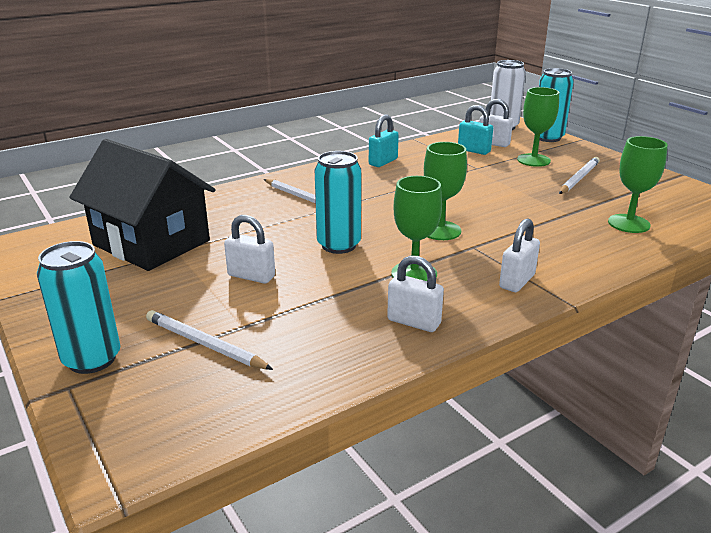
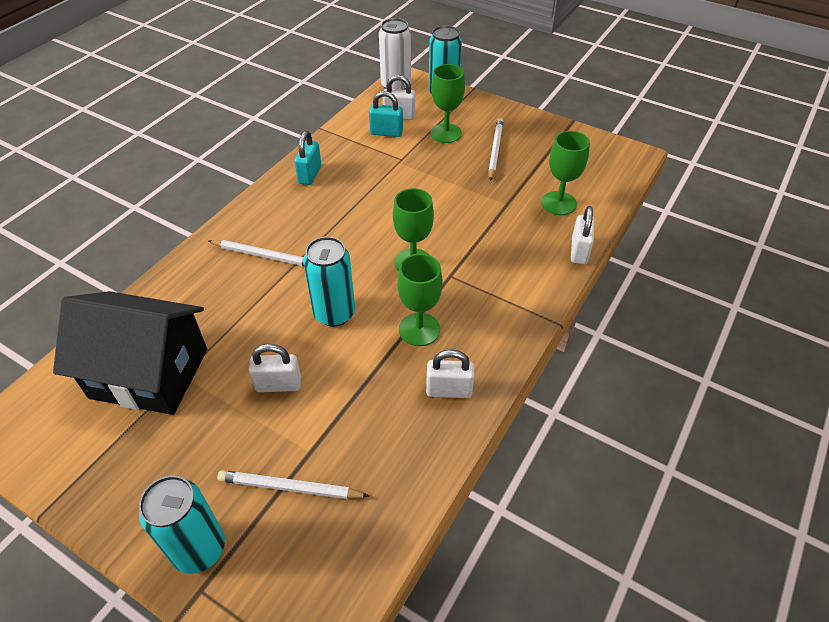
camera: 25 degrees left, 20 degrees up
(517, 281) = (505, 309): white padlock -> white padlock (579, 251)

